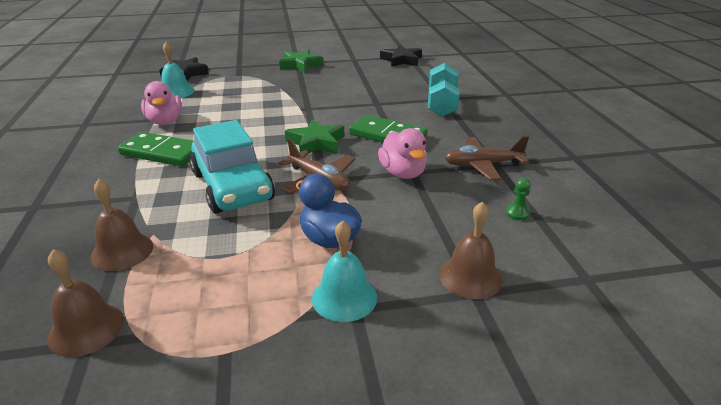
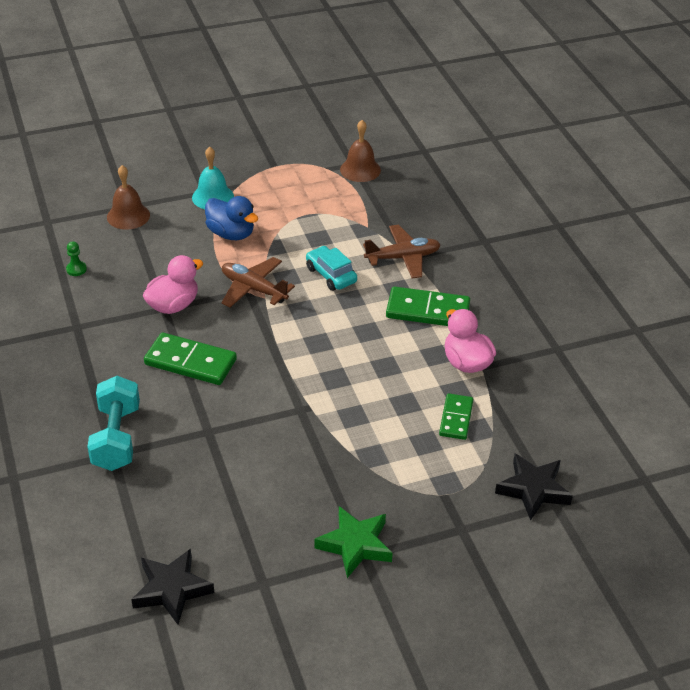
camera: 170 degrees right, 10 degrees up
(122, 251) = (379, 212): brown bell -> none
(176, 92) = (504, 431): turquoise bell -> none
(202, 98) = (456, 418): none -> green domino
(232, 186) = (331, 275): turquoise car -> turquoise car, size x0.53
(316, 143) = (271, 341): green star -> none
(403, 173) = (173, 305): pink duck -> pink duck turned 75 degrees clockwise
(482, 165) = (90, 324): brown plane -> brown plane (403, 258)

